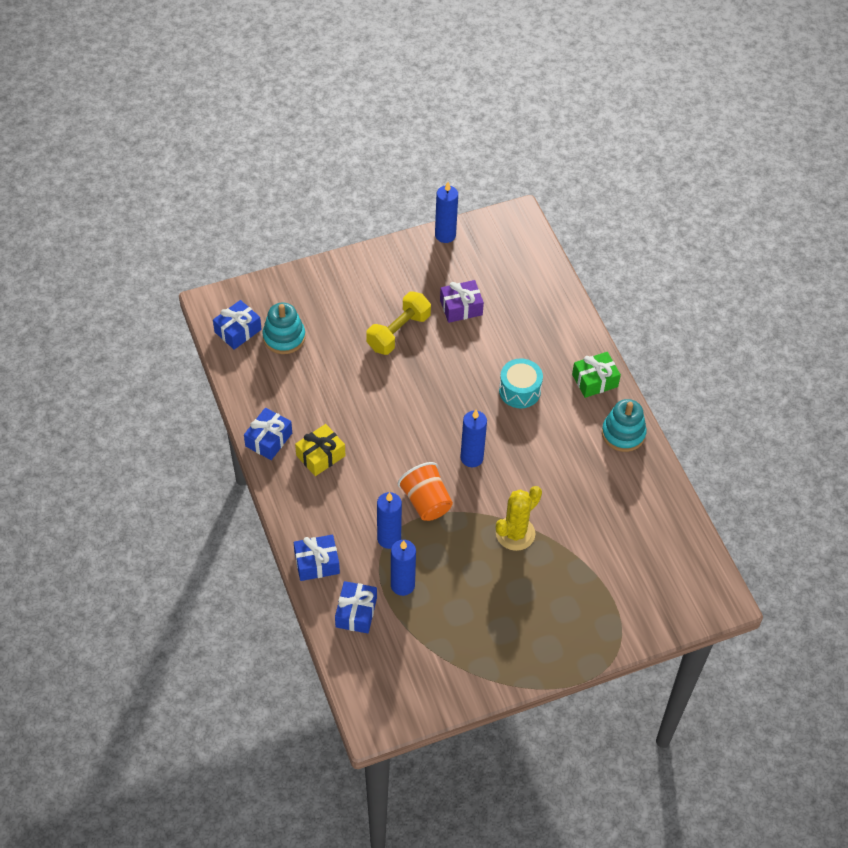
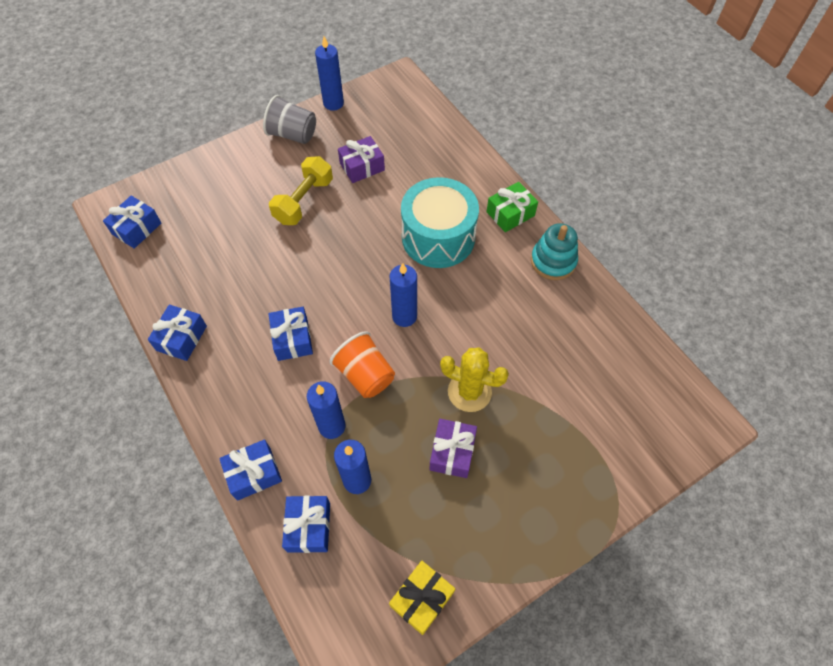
camera: 10 degrees left, 5 degrees up
(284, 337) = (186, 226): turquoise stacking toy -> none
(320, 455) = (241, 345): yellow gift -> yellow gift (422, 599)
(367, 459) = (292, 339): none -> blue gift
(399, 262) = (293, 134): none -> grey cup
(488, 579) = (452, 452): none -> purple gift
(515, 533) = (469, 392): yellow cactus -> yellow cactus turned 75 degrees clockwise
(519, 391) = (438, 237): turquoise drum -> turquoise drum, size x1.70

